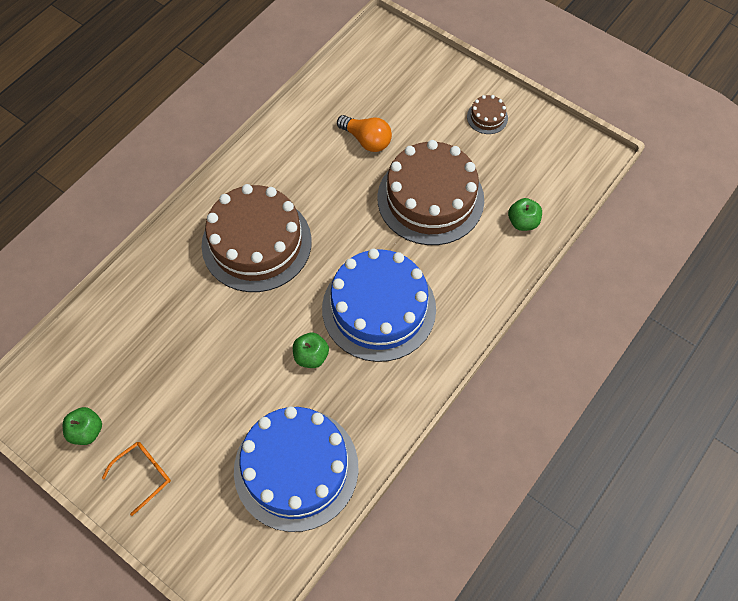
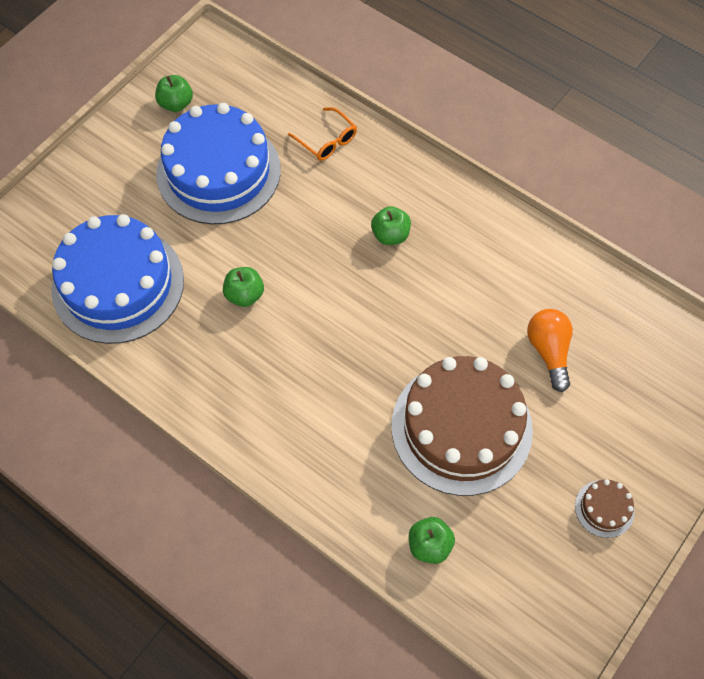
camera: 90 degrees right, 0 degrees up
(143, 475) = (126, 153): orange glasses -> orange glasses (327, 140)
(256, 243) = (390, 235): brown cake -> green apple
(367, 140) = (549, 351): orange light bulb -> orange light bulb turned 135 degrees clockwise
(379, 308) = (303, 365): blue cake -> blue cake (218, 171)

